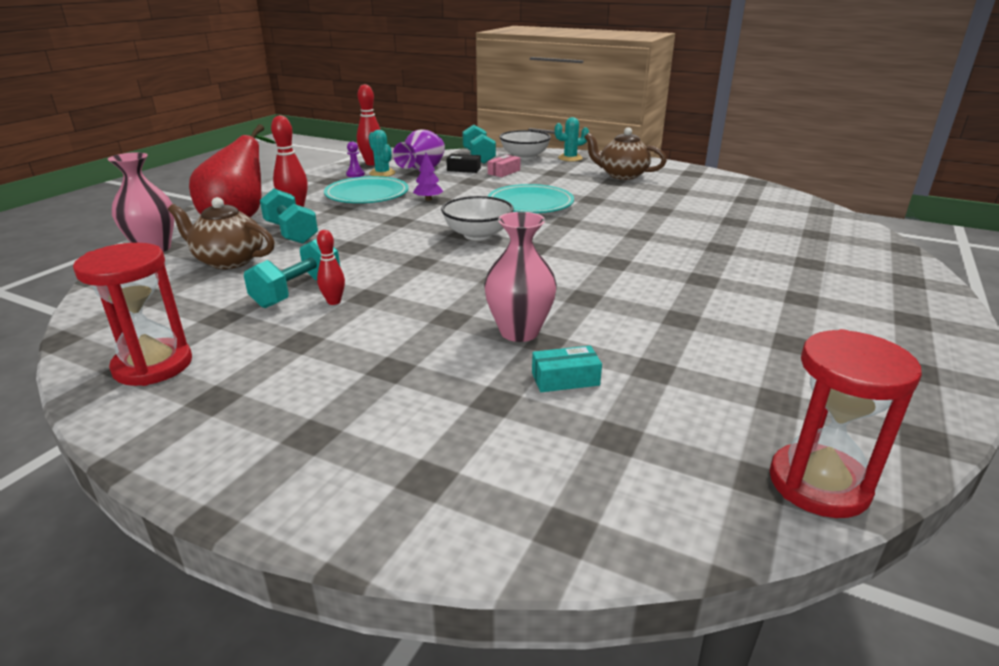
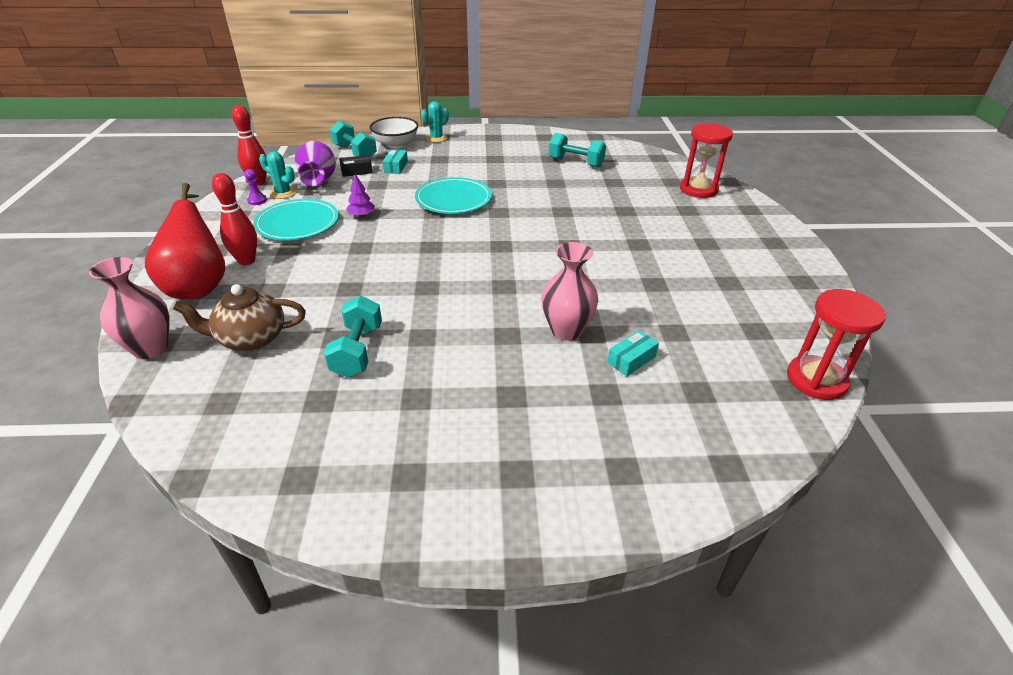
camera: 30 degrees left, 10 degrees up
(153, 365) = (318, 469): red hourglass -> red hourglass (698, 189)
(291, 233) = (274, 289): turquoise dumbbell -> turquoise dumbbell (575, 162)
(334, 301) = (400, 350): red bowling pin -> none
(477, 235) = (444, 245): white bowl -> none
(504, 172) = (396, 167): pink box -> turquoise box
(622, 175) = (495, 150): brown teapot -> none

